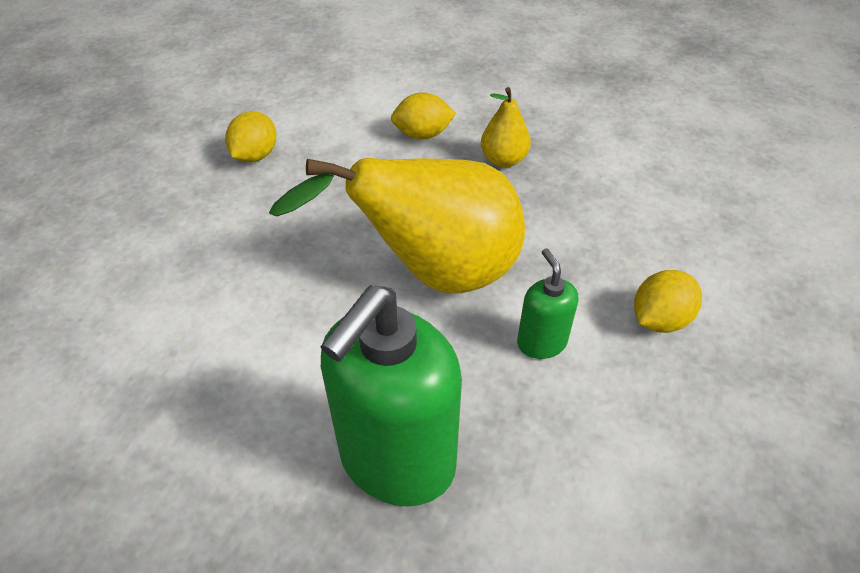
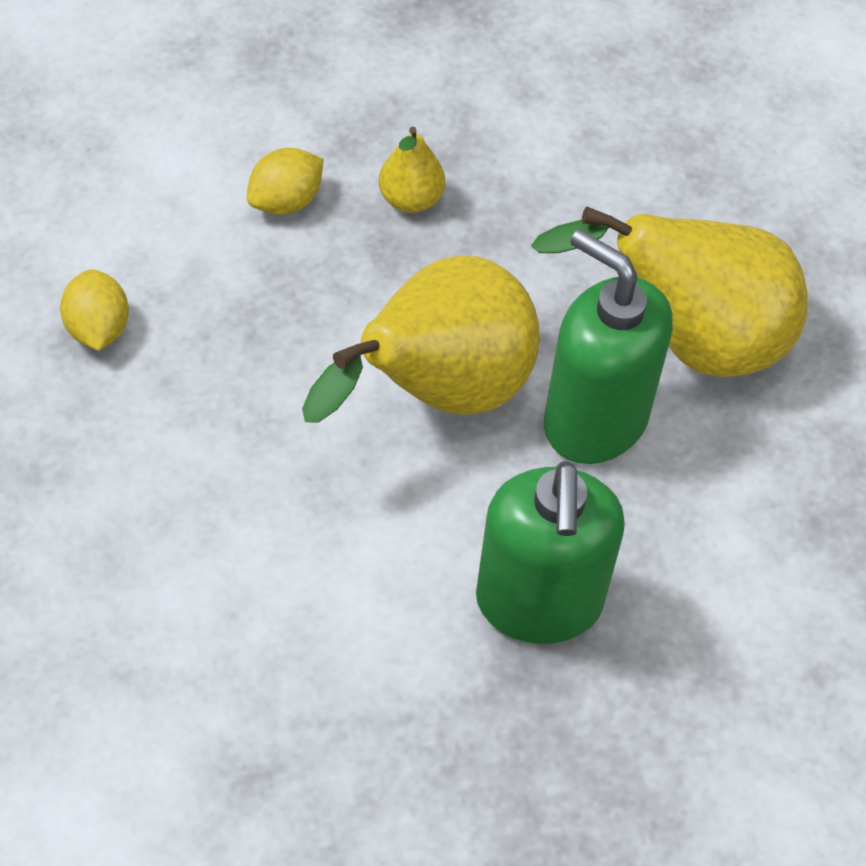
camera: 35 degrees left, 10 degrees up
(541, 342) = (594, 420): green soap dispenser -> green soap dispenser, size x2.08
(659, 320) = (690, 340): yellow lemon -> yellow pear

